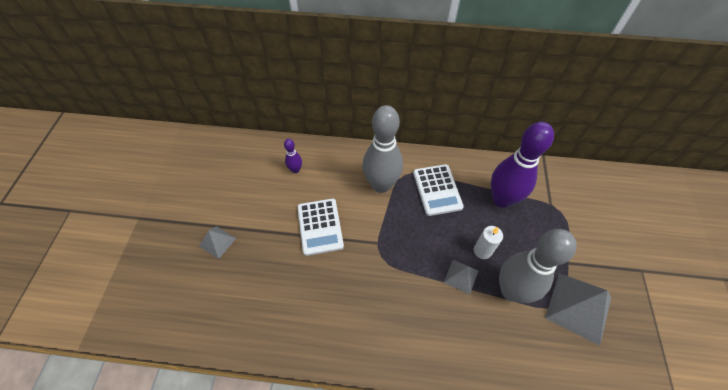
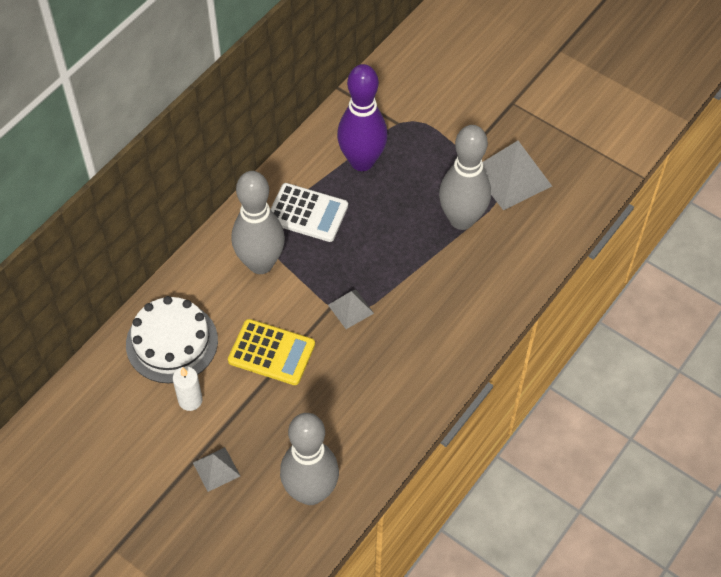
camera: 60 degrees left, 0 degrees up
(224, 311) = (310, 492): none -> grey bowling pin
(295, 170) = (172, 342): purple bowling pin -> white cake
(320, 227) = (271, 353): white calculator -> yellow calculator
(461, 276) = (419, 252): grey pyramid -> grey pyramid (350, 309)
(482, 251) = (406, 216): white candle -> white candle (190, 400)

